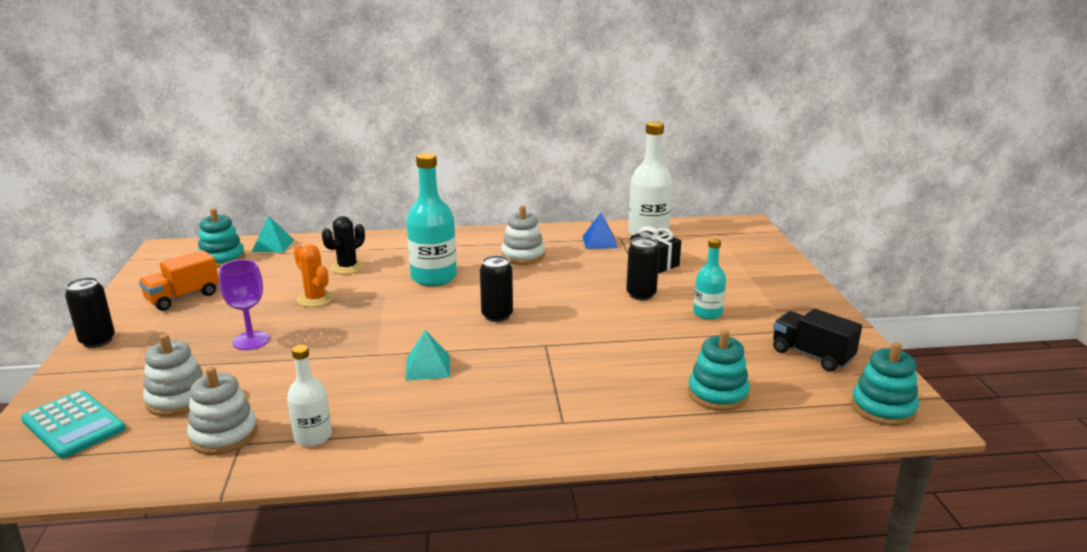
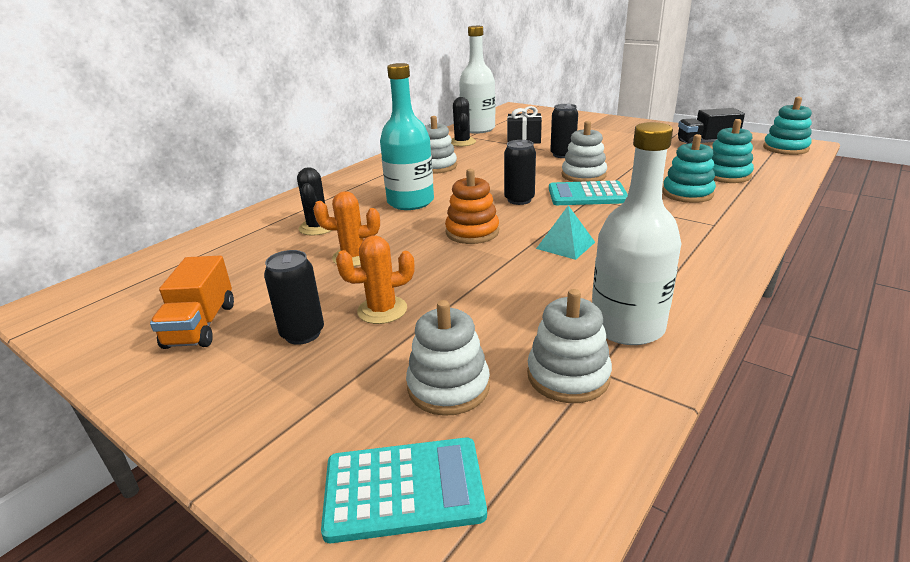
camera: 45 degrees left, 5 degrees up
(97, 341) = (196, 415): black can -> black can (302, 334)
(222, 259) = (156, 280): turquoise stacking toy -> turquoise stacking toy (687, 193)
(251, 340) = (382, 310): purple goblet -> orange cactus
(273, 245) = (190, 247): turquoise pyramid -> none
(313, 436) = (627, 326): white bottle -> white bottle, size x1.74
(406, 322) = (472, 232): none -> orange stacking toy
(551, 340) = (587, 195): none -> turquoise calculator
(599, 322) = (583, 175): none -> white stacking toy
(600, 242) = (462, 142): blue pyramid -> black cactus
(707, 313) = (617, 148): turquoise bottle -> none

